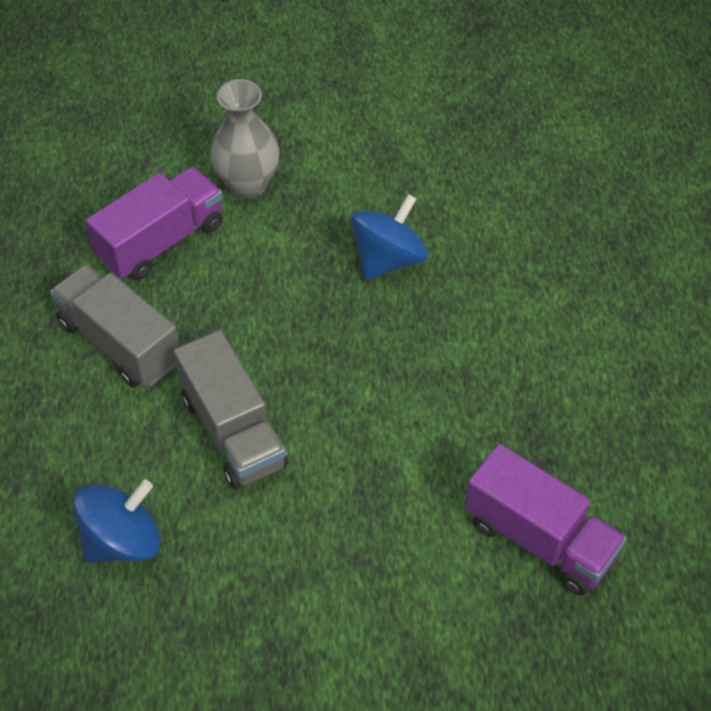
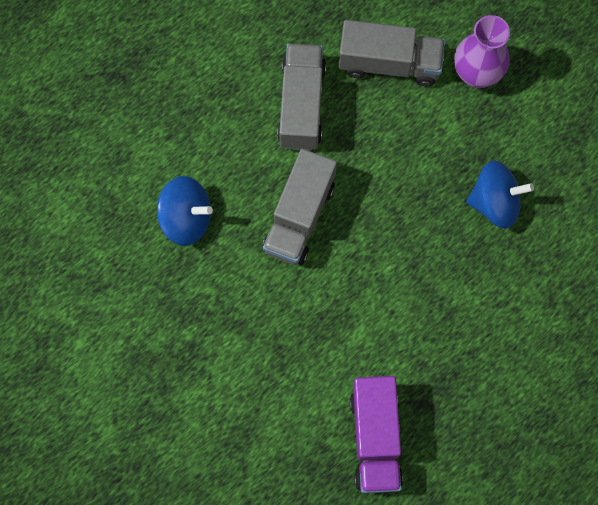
camera: 50 degrees right, 20 degrees up
(161, 241) = (389, 63): purple truck -> grey truck
(248, 184) = (476, 73): grey vase -> purple vase

